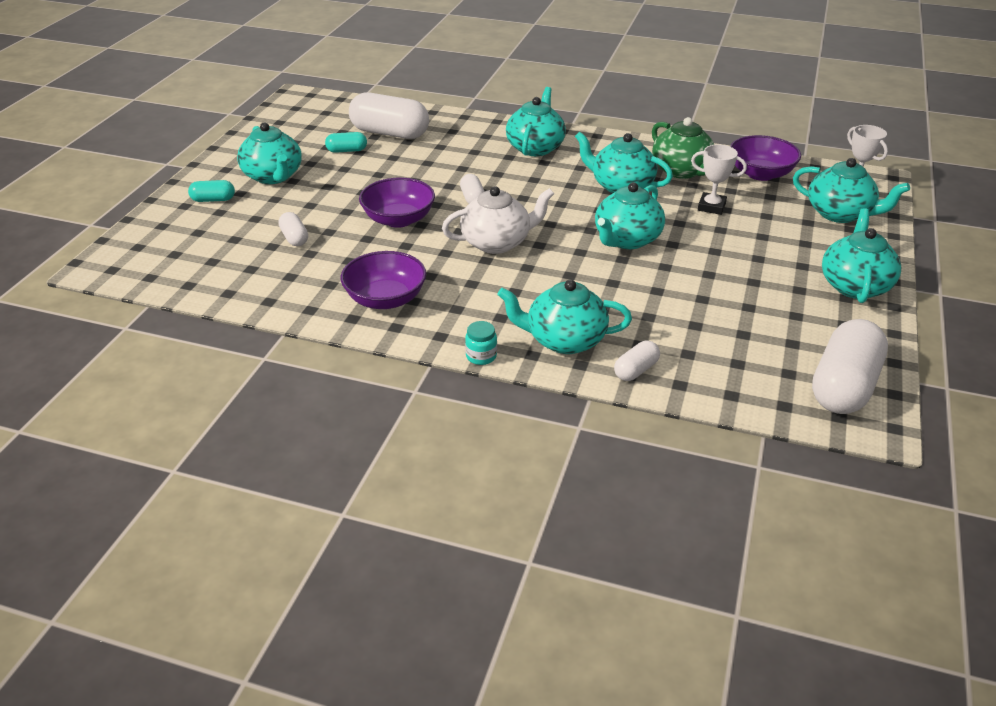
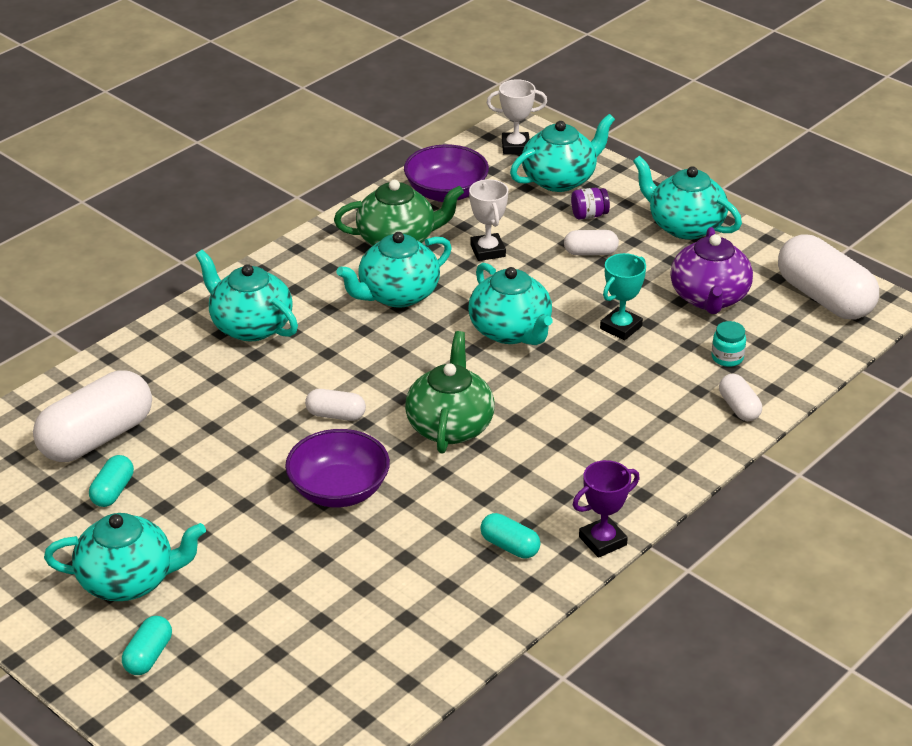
camera: 65 degrees left, 0 degrees up
(294, 238) = (316, 594): white capsule -> white capsule (590, 252)
(385, 299) = (509, 546): purple bowl -> turquoise capsule
(418, 339) = (602, 541): none -> purple trophy
(481, 356) = (660, 503): turquoise jar -> turquoise jar (727, 358)
(497, 242) = (450, 426): white teapot -> green teapot
(564, 340) = (665, 437): turquoise teapot -> none
(682, 286) = (621, 327): none -> turquoise trophy
(711, 207) = (487, 251): white trophy -> white trophy turned 60 degrees counterclockwise
(769, 321) = (709, 298): none -> purple teapot
(810, 237) = (589, 215): none -> purple jar

